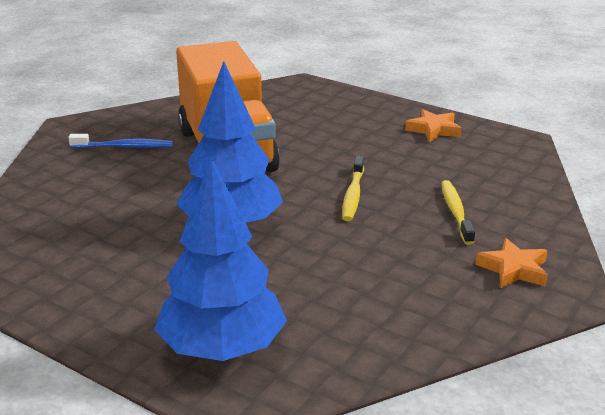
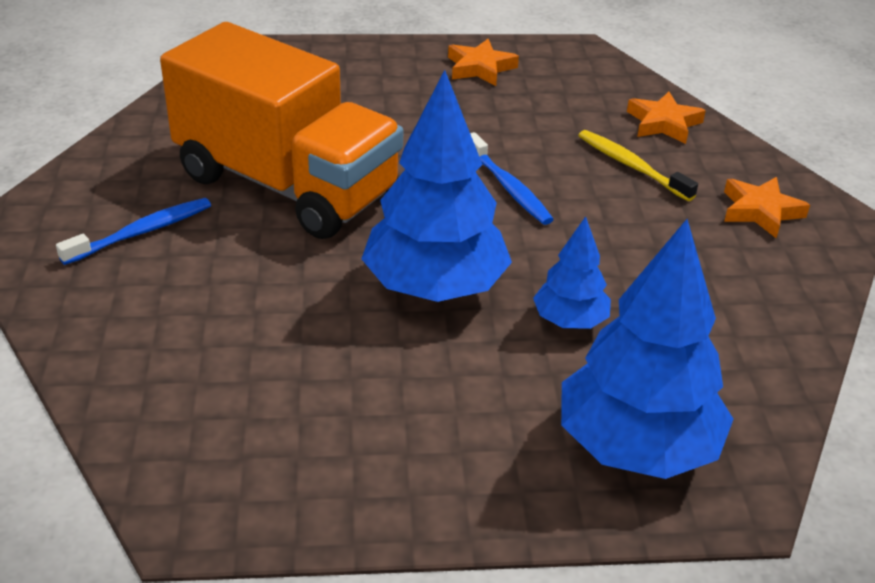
camera: 40 degrees left, 10 degrees up
(283, 273) = (569, 321): none -> blue tree
(353, 195) = (508, 187): yellow toothbrush -> blue toothbrush
(519, 197) = (663, 123): none -> orange star

